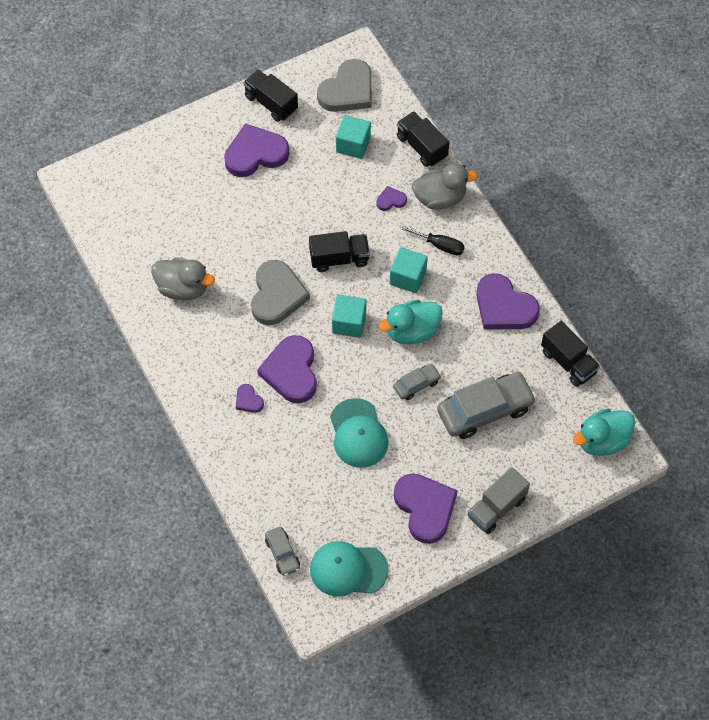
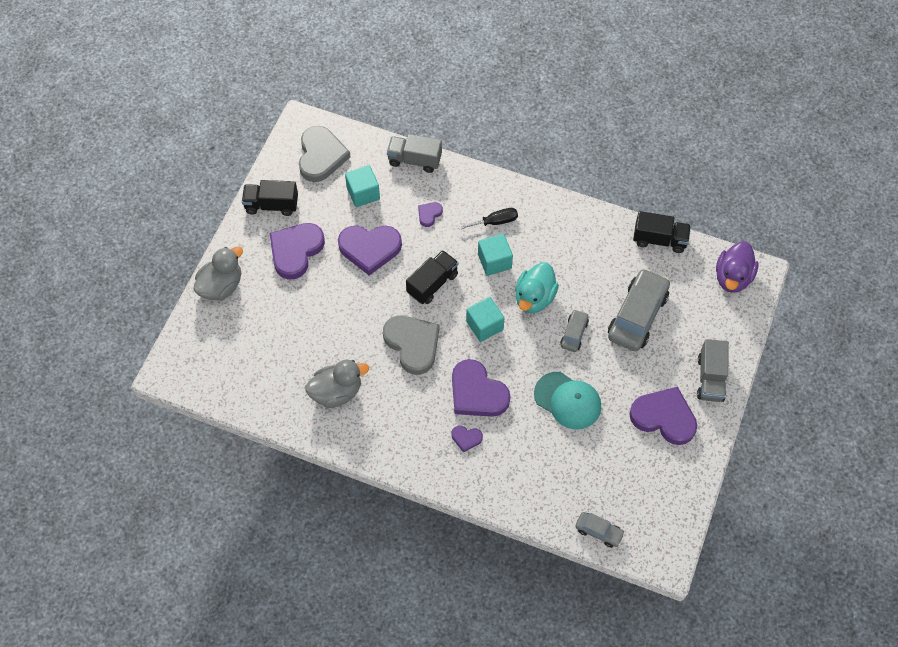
camera: 40 degrees left, 0 degrees up
(348, 569) = (654, 505): turquoise cap -> none
(422, 147) = (414, 160): black truck -> grey truck
(440, 198) = (463, 188): grey duck -> grey duck (221, 286)
(504, 307) = (580, 233): purple heart -> purple heart (370, 249)
(602, 441) = (732, 277): turquoise duck -> purple duck

